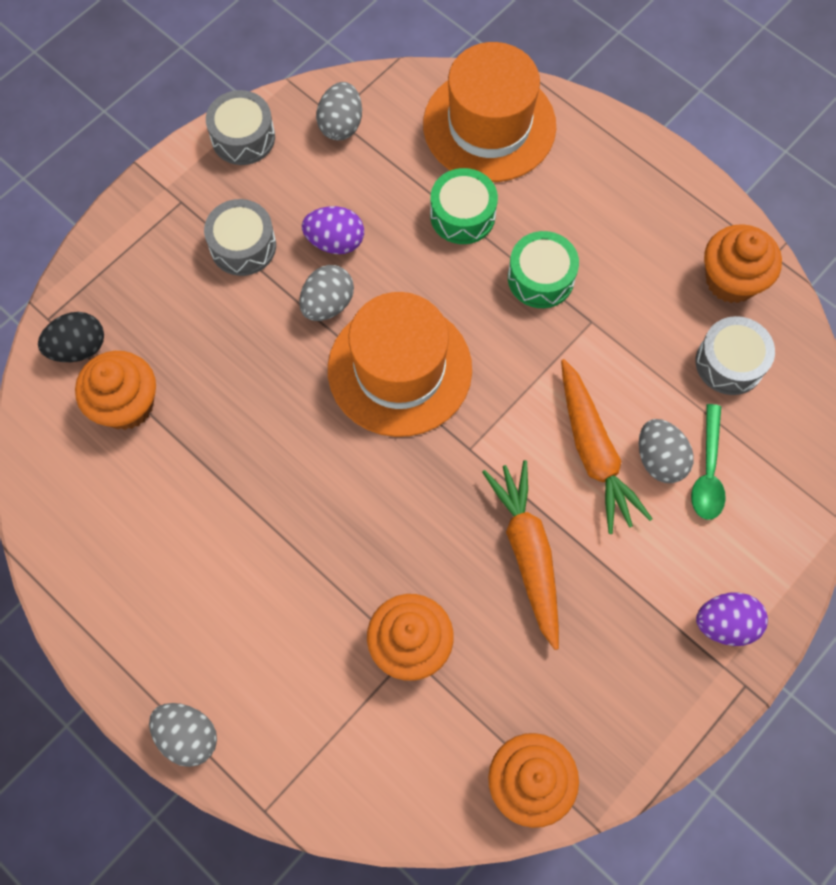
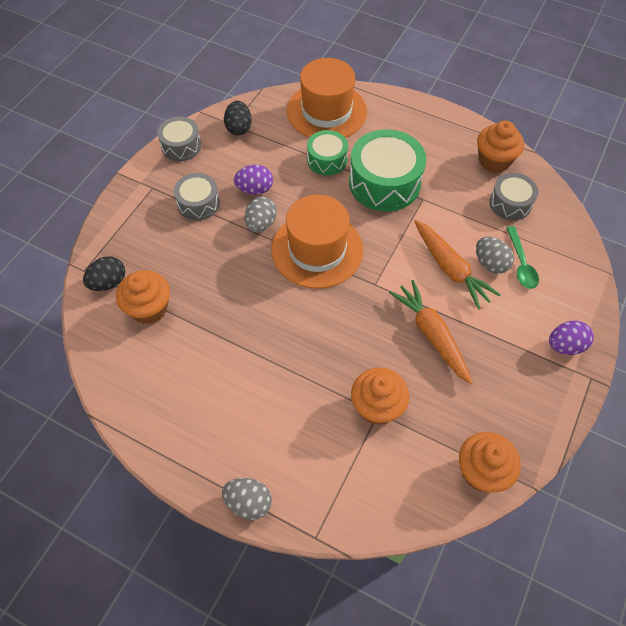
camera: 15 degrees left, 10 degrees down
(341, 125) = (239, 128): grey egg -> black egg
(541, 278) = (384, 183): green drum -> green drum, size x1.74

